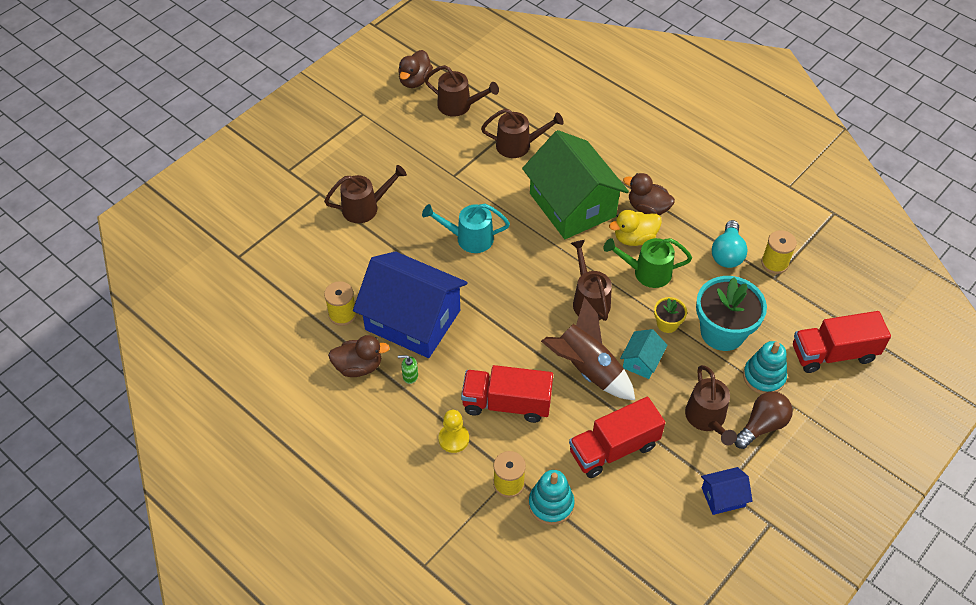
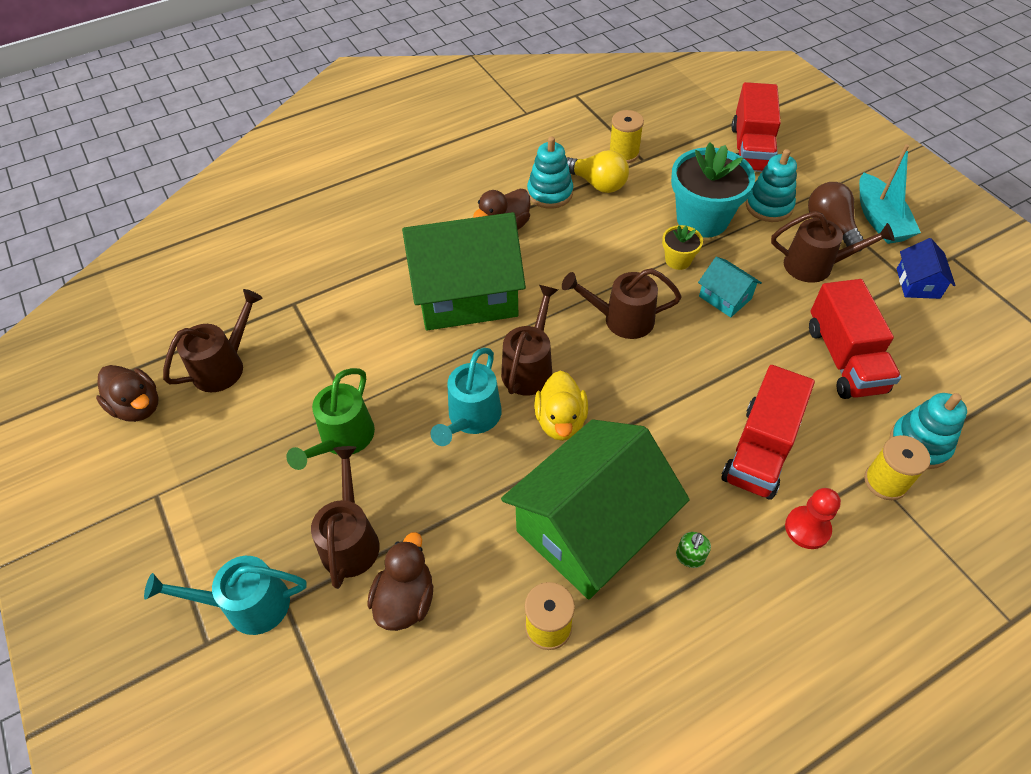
camera: 70 degrees left, 0 degrees up
(313, 178) = (247, 605): none -> turquoise watering can
(358, 366) = (655, 626): brown duck -> brown duck (405, 599)
(412, 320) = (591, 528): blue house -> green house
(453, 439) = (807, 528): yellow pawn -> red pawn
(519, 145) = (338, 319): brown watering can -> brown watering can (529, 367)
(587, 369) = (725, 351): brown rocket -> none
(634, 238) = (544, 251): yellow duck -> yellow duck (560, 421)
(646, 272) = (598, 256): green watering can -> green watering can (343, 440)
(700, 226) = (550, 193): none -> turquoise stacking toy
(727, 254) = (597, 184): turquoise light bulb -> yellow light bulb
(791, 463) = (879, 219): none -> turquoise boat

